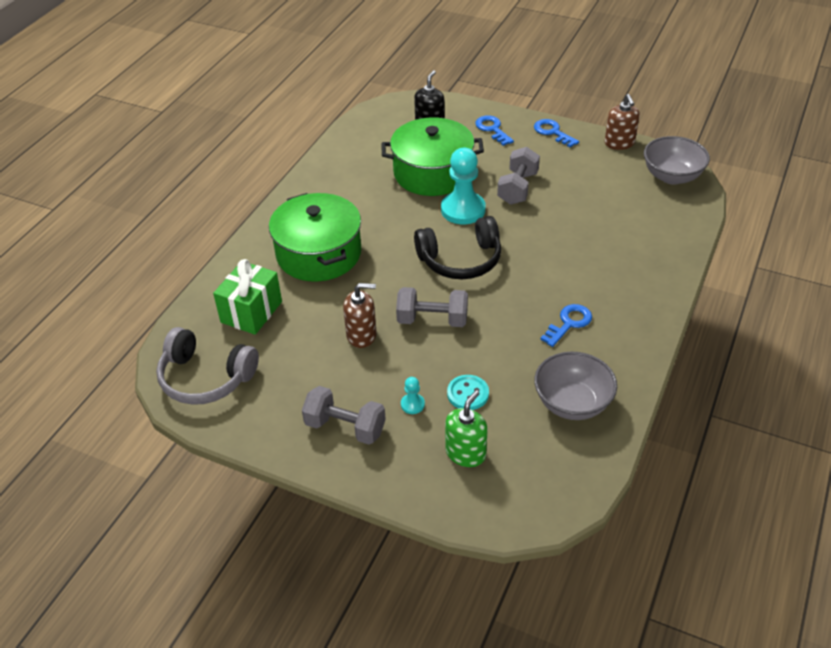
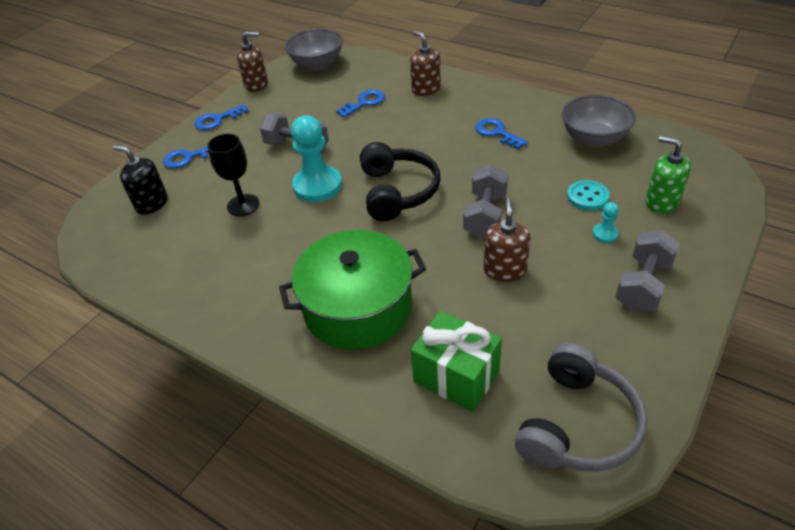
camera: 80 degrees left, 0 degrees up
(432, 173) = (243, 205): green pot -> black goblet
(604, 220) = (364, 103): none -> blue key
(643, 263) = (426, 89): none -> brown soap dispenser

